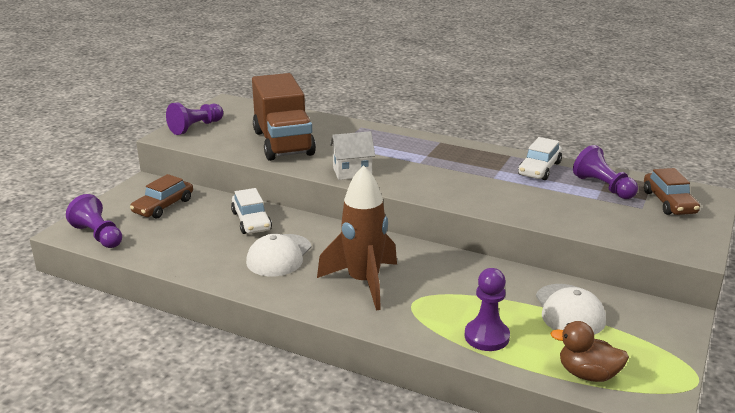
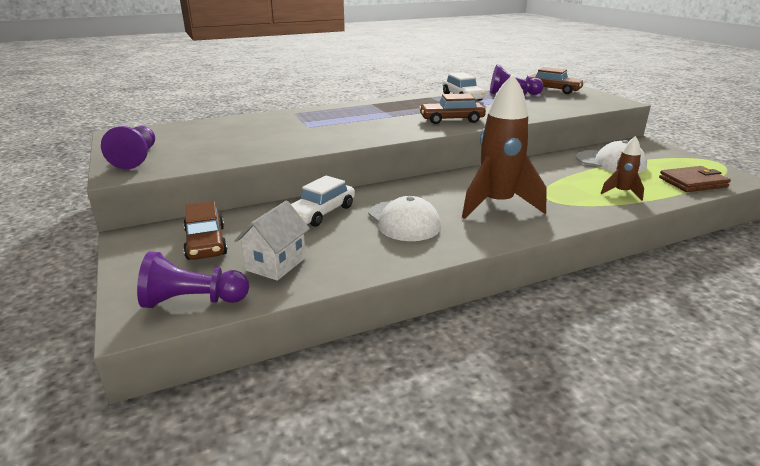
camera: 50 degrees left, 0 degrees up
(251, 221) = (321, 213): white car -> white car turned 105 degrees clockwise
(283, 143) = (260, 139): brown truck -> none
(352, 172) = (366, 135): white house -> white house (276, 264)
(454, 188) = (451, 120): none -> brown car
(486, 337) = (621, 193): purple pawn -> brown rocket
(588, 374) = (692, 182): brown duck -> brown wallet

